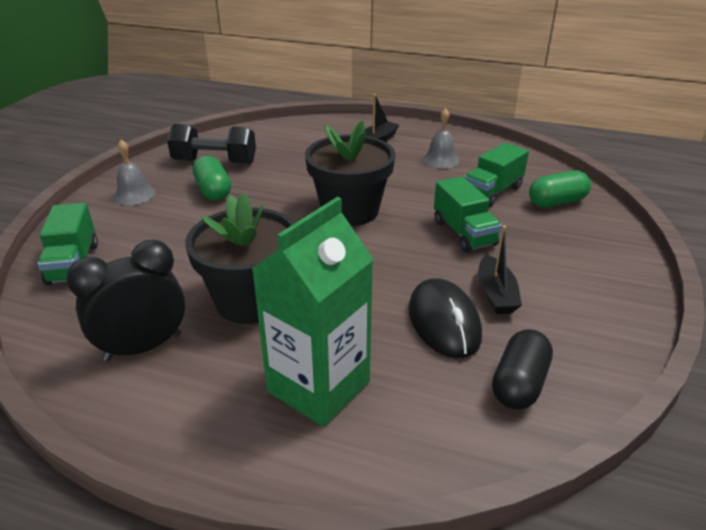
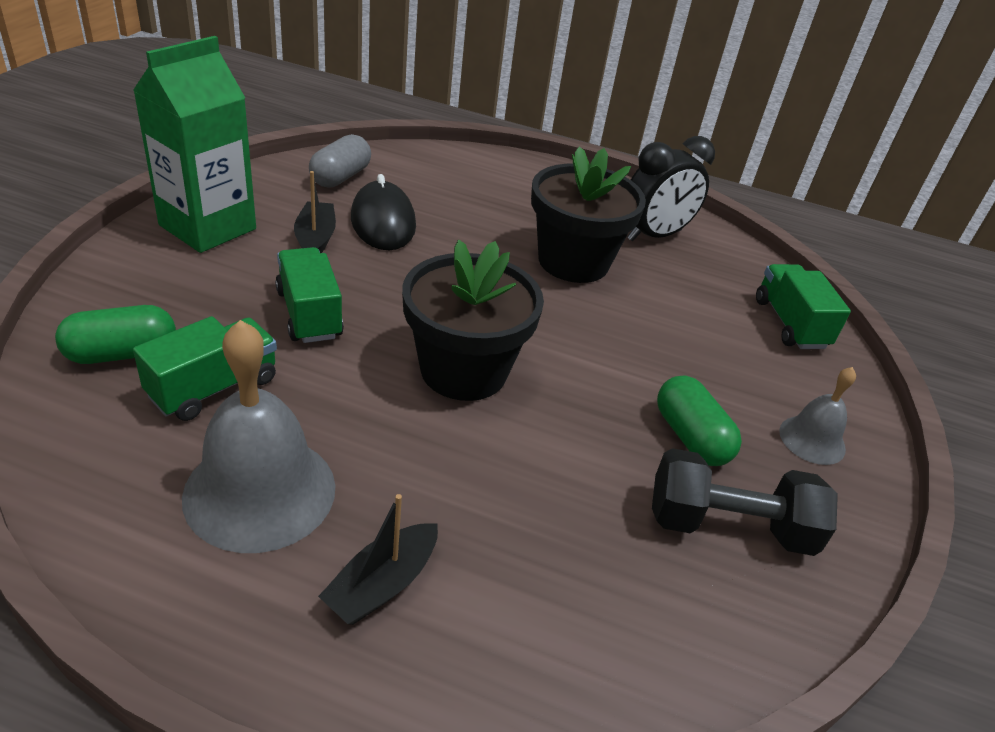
camera: 175 degrees right, 5 degrees up
(318, 386) = (500, 194): green carton -> green carton (208, 227)
(440, 160) = (260, 491): grey bell -> grey bell, size x1.87
(519, 384) = (340, 177): black capsule -> grey capsule

